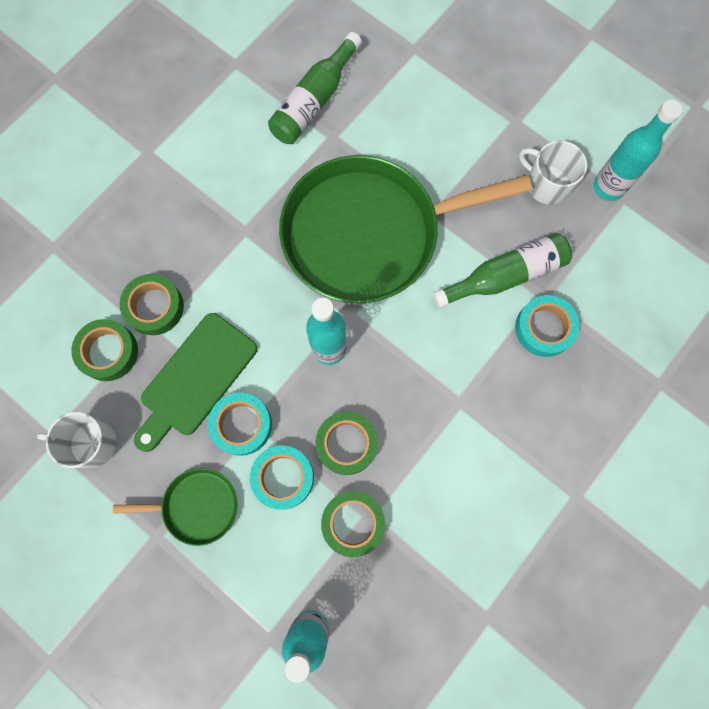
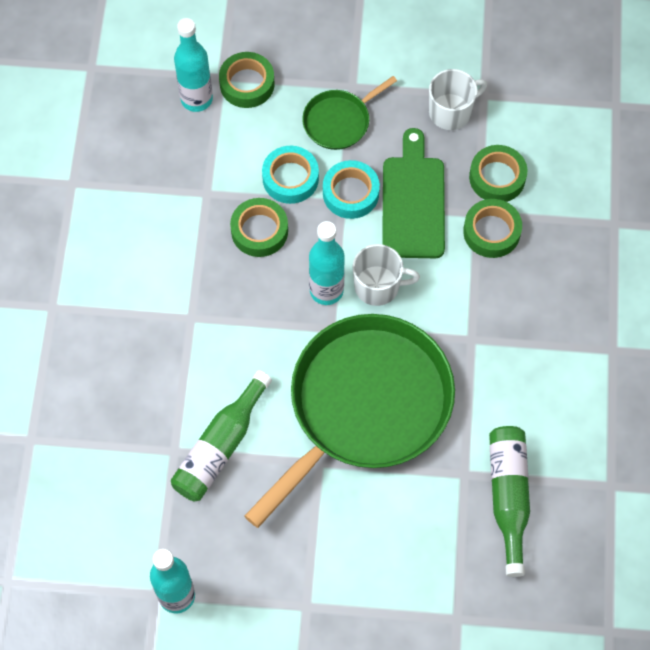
camera: 145 degrees right, 10 degrees down
(353, 523) = (215, 181): green tape -> green tape (247, 84)
(544, 328) = (158, 422): turquoise tape -> none
(546, 184) = (236, 559): white mug -> white mug (378, 286)

